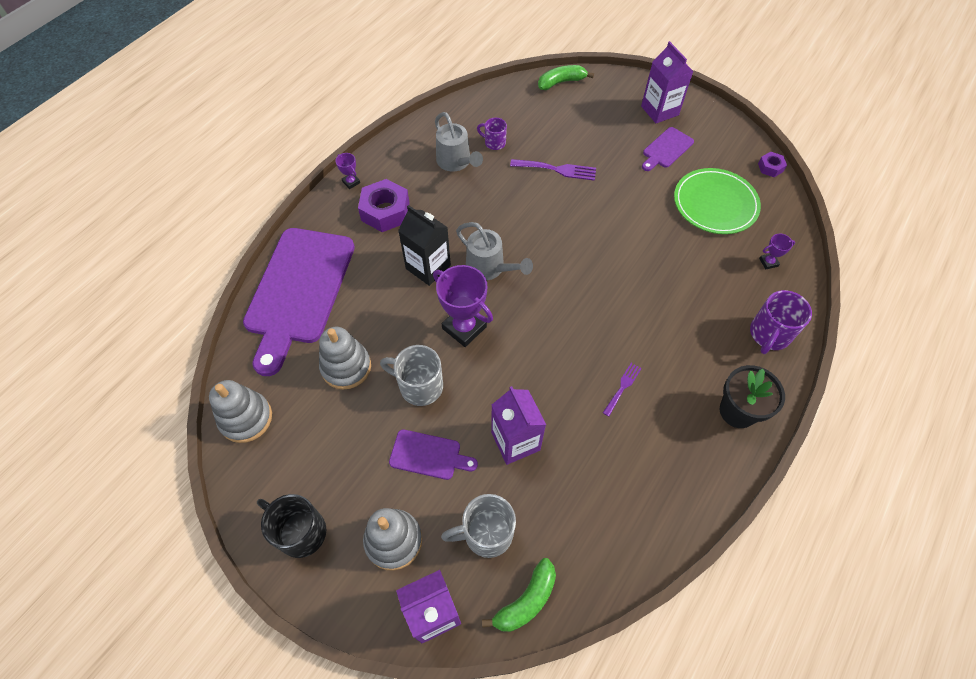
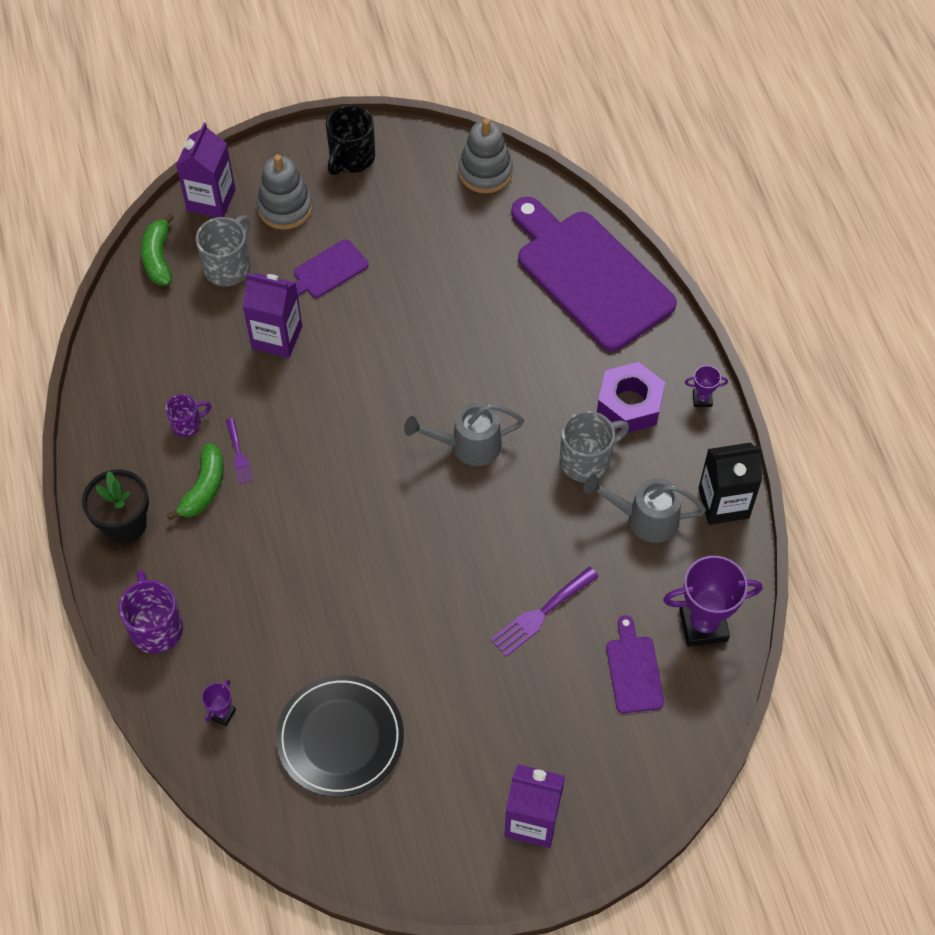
camera: 130 degrees right, 0 degrees up
(300, 532) = (351, 158): black mug -> black mug turned 135 degrees clockwise
(346, 367) = (468, 264): grey stacking toy -> none
(419, 386) = (396, 304): grey mug -> grey mug (587, 460)
(428, 267) = (520, 394): black carton -> black carton (723, 503)
(464, 328) = (421, 377): purple trophy -> purple trophy (703, 625)
(494, 143) = (642, 581): purple mug -> purple mug (187, 424)
(561, 82) = (686, 744): green banana -> green banana (204, 488)
(666, 149) = (464, 764): purple cutting board -> purple cutting board (633, 670)
(715, 204) = (340, 738): green plate -> black plate
(770, 167) = (328, 859): purple nut -> none

